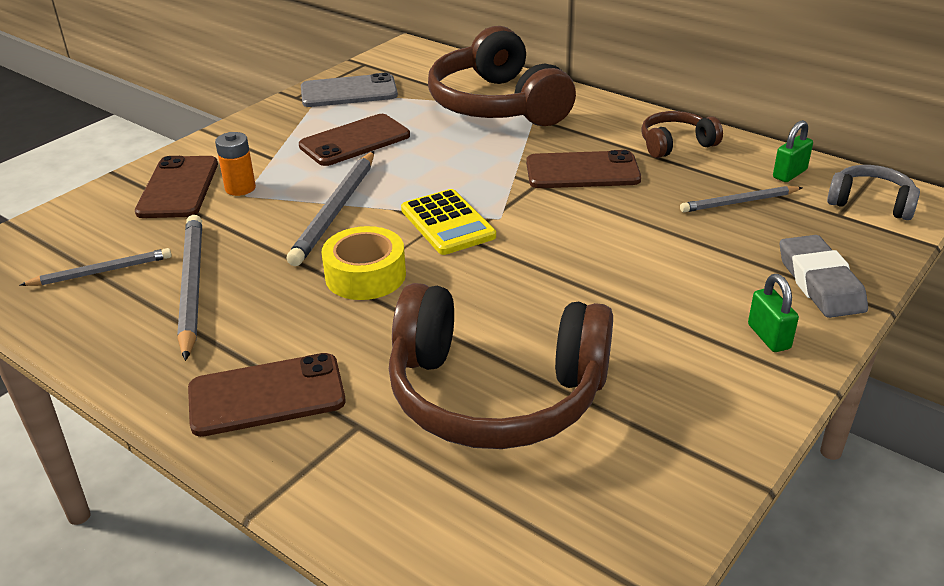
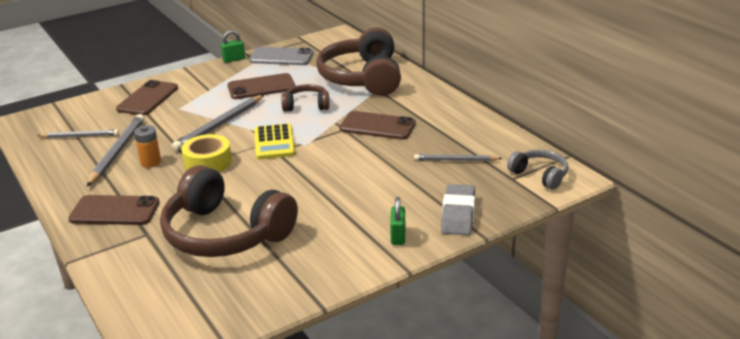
camera: 20 degrees right, 5 degrees down
(240, 188) = (179, 104): orange battery -> orange battery (150, 162)
(675, 144) = (450, 119): brown headphones -> brown headphones (306, 105)
(789, 174) = (505, 149): green padlock -> green padlock (234, 59)

